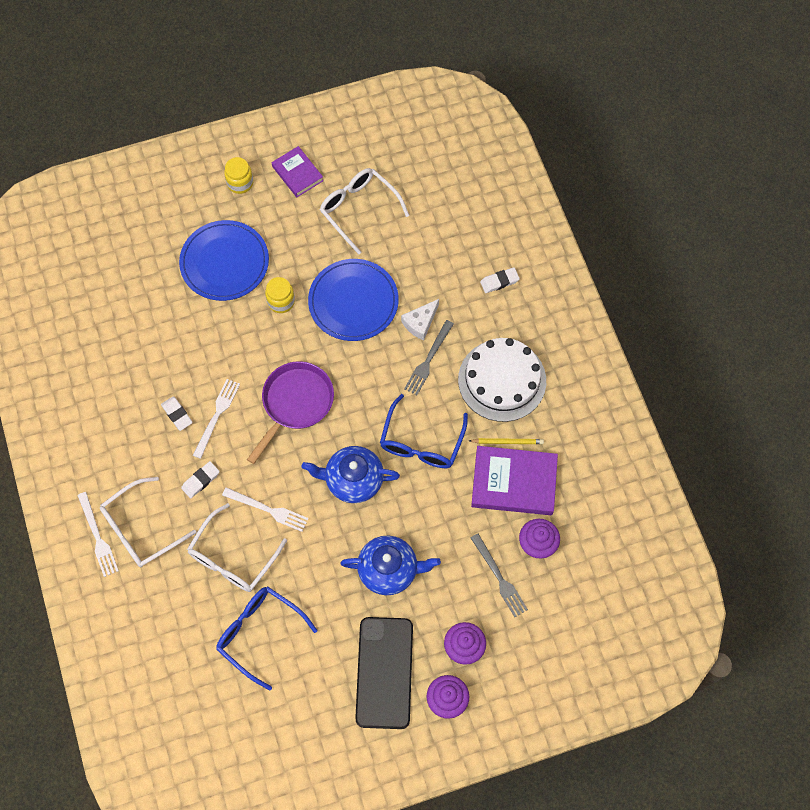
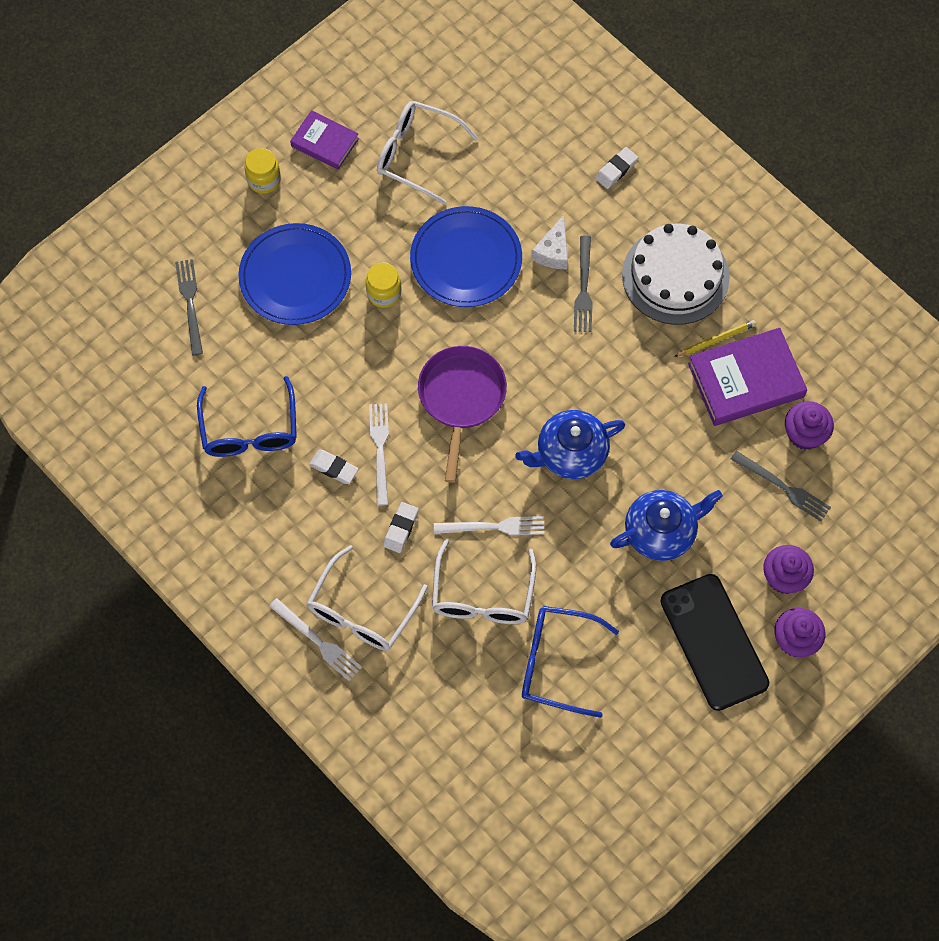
camera: 25 degrees left, 0 degrees up
(141, 250) = (190, 303): none -> grey fork
(421, 442) = (623, 380): blue glasses -> blue glasses (250, 430)

